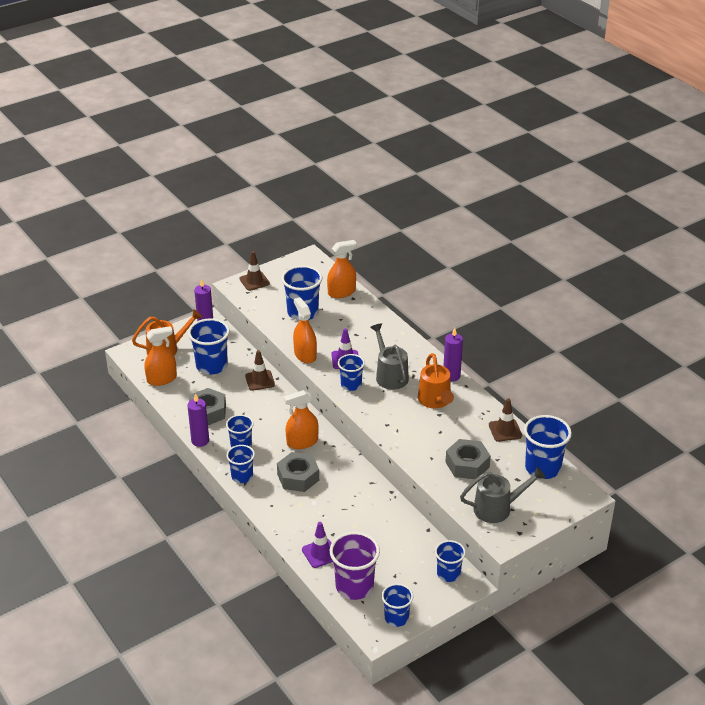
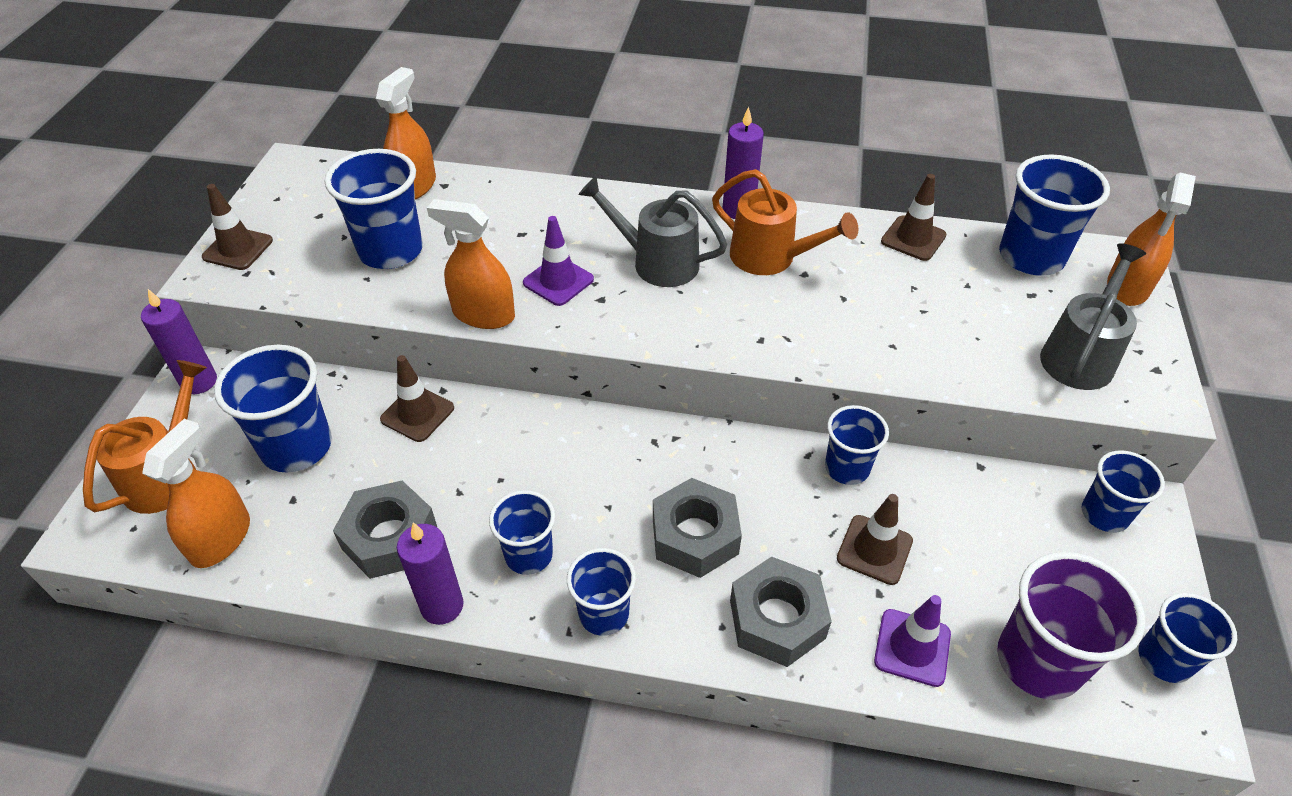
camera: 45 degrees left, 10 degrees up
(302, 442) = (621, 469): orange spray bottle -> orange spray bottle (1127, 287)
(350, 523) = (874, 550): none -> brown traffic cone
(351, 385) = (622, 314): blue cup -> blue cup (847, 468)
(467, 464) = (948, 320): grey nut -> grey nut (777, 619)

